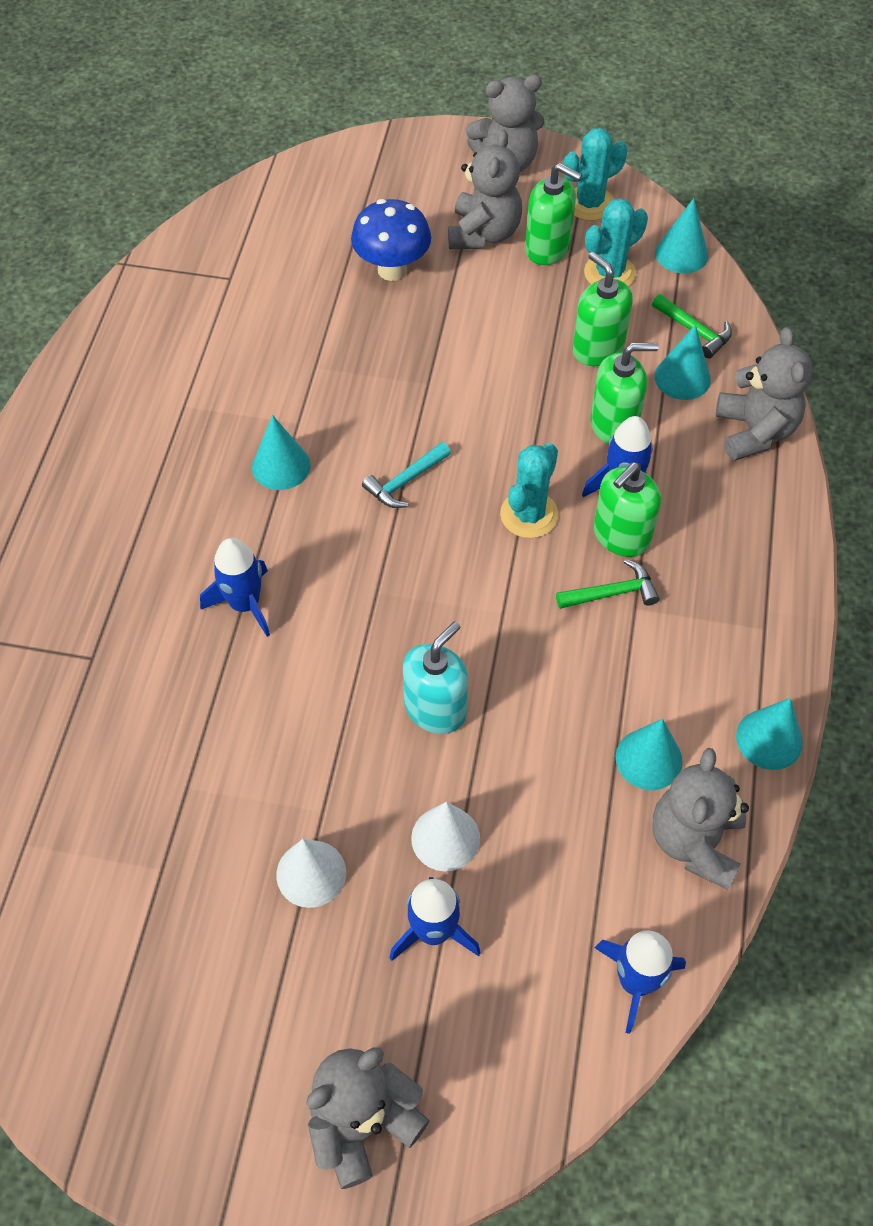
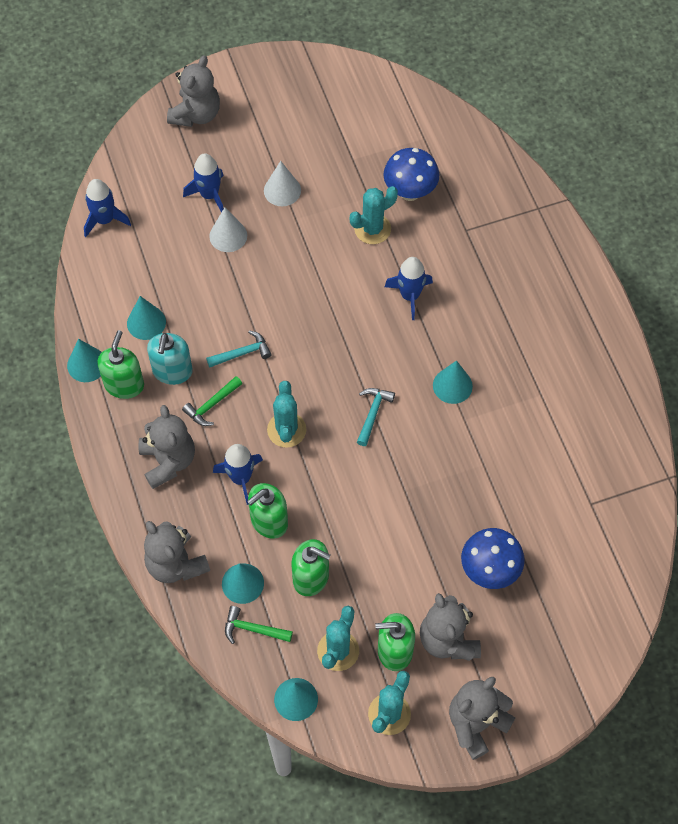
camera: 150 degrees right, 5 degrees up
(120, 761) = (410, 192): none -> blue mushroom
(221, 730) = (372, 229): none -> turquoise cactus
(435, 709) = (271, 293): turquoise soap dispenser -> turquoise soap dispenser (172, 371)
(530, 642) = (242, 353): none -> turquoise hammer
(621, 536) = (225, 444): green soap dispenser -> green soap dispenser (124, 384)
(694, 841) = (104, 294): grey teddy bear -> grey teddy bear (168, 461)

